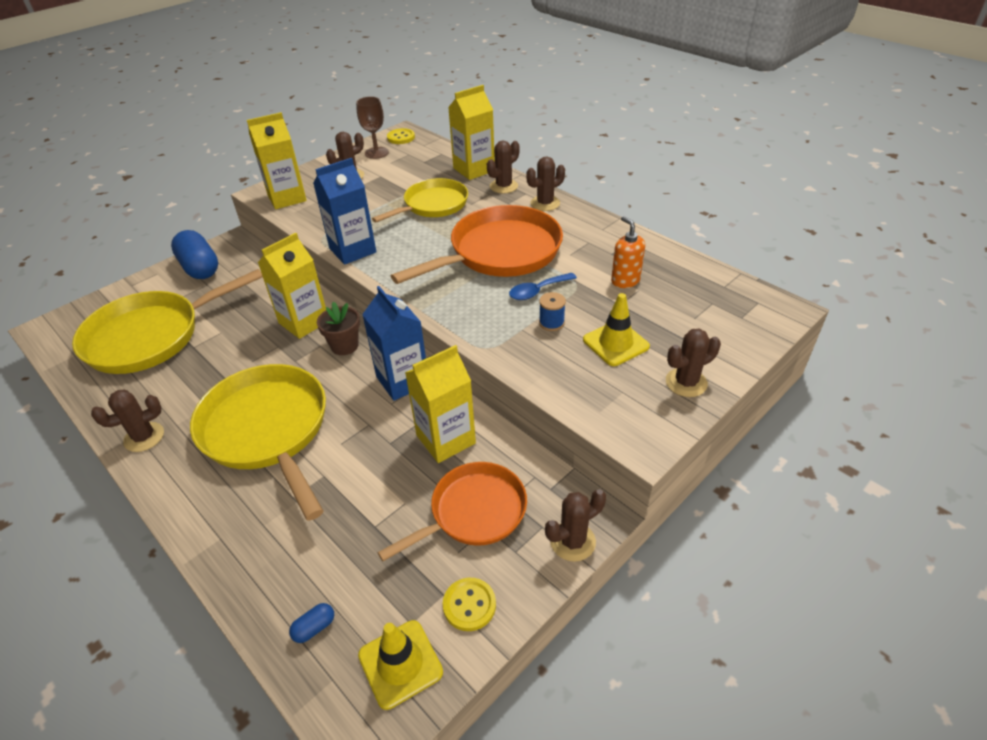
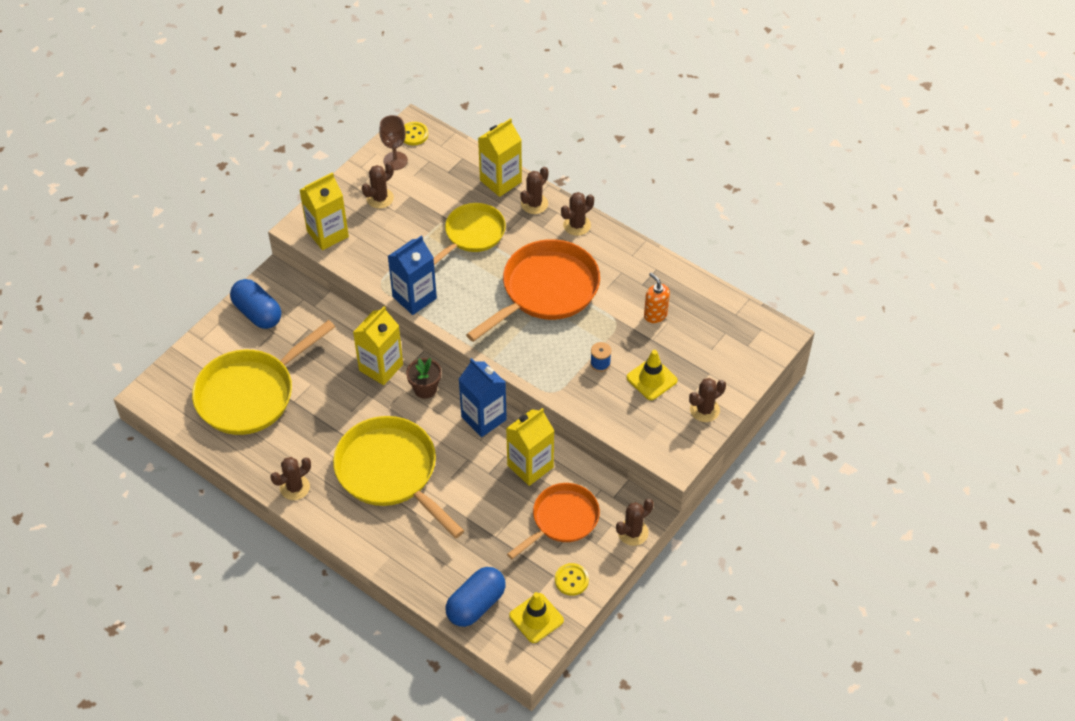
camera: 10 degrees left, 10 degrees up
(314, 628) = (476, 604): blue capsule -> blue capsule, size x2.39
(537, 291) = (585, 331): blue spoon -> none

